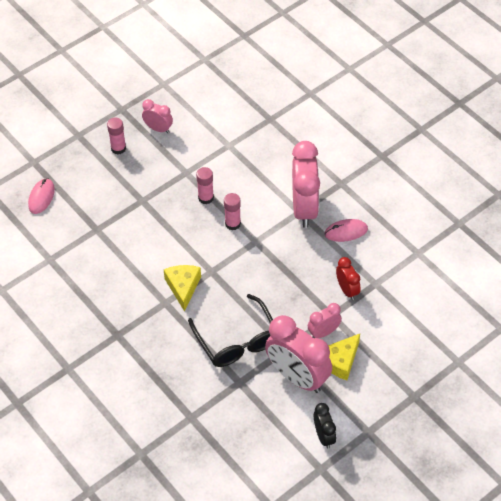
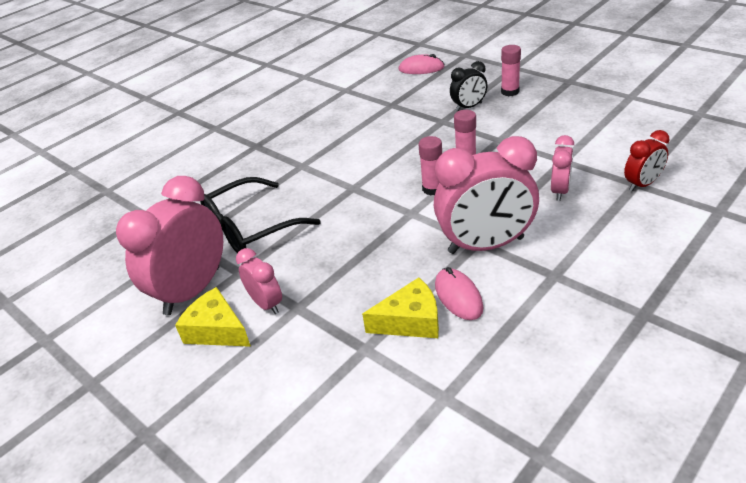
camera: 85 degrees right, 15 degrees down
(158, 129) = (556, 108): pink clock -> pink clock (560, 191)
(183, 287) = (325, 173): yellow cheese -> yellow cheese (410, 321)
(324, 436) = (94, 334): black clock -> black clock (469, 107)
(347, 290) = (346, 316): red clock -> red clock (642, 184)

